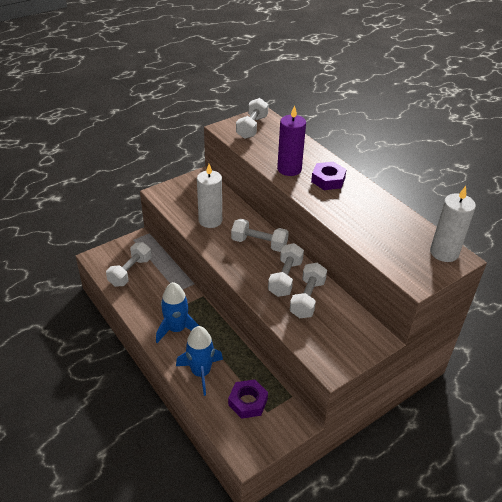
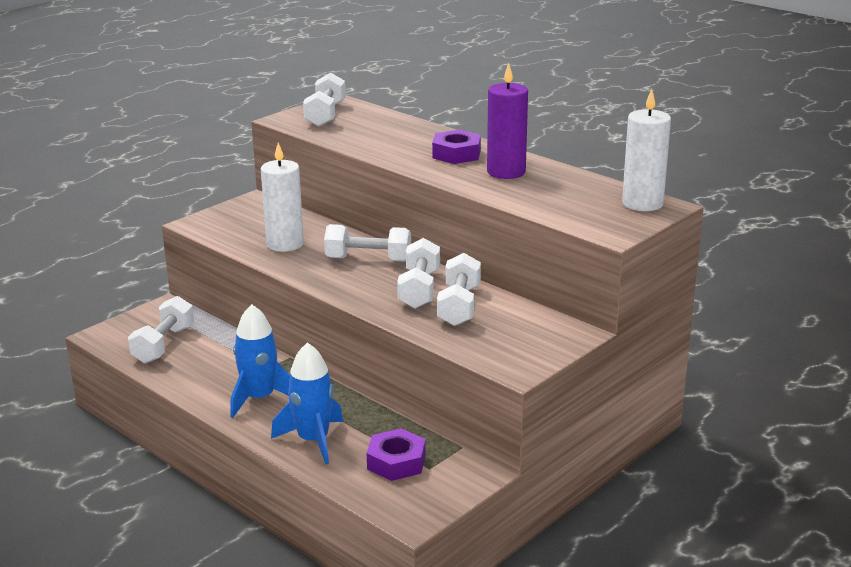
camera: 10 degrees left, 15 degrees down
(289, 169) = (396, 149): purple candle -> purple candle (506, 172)

